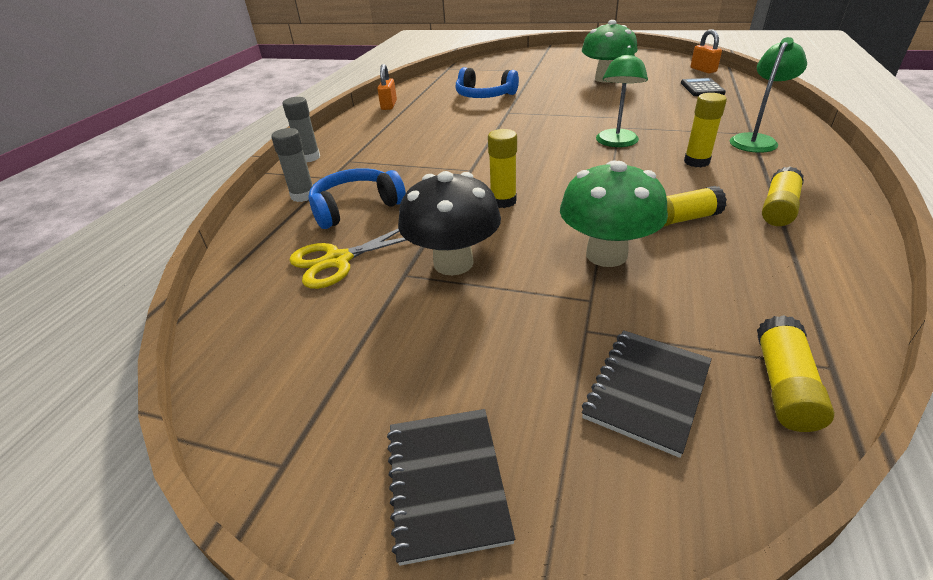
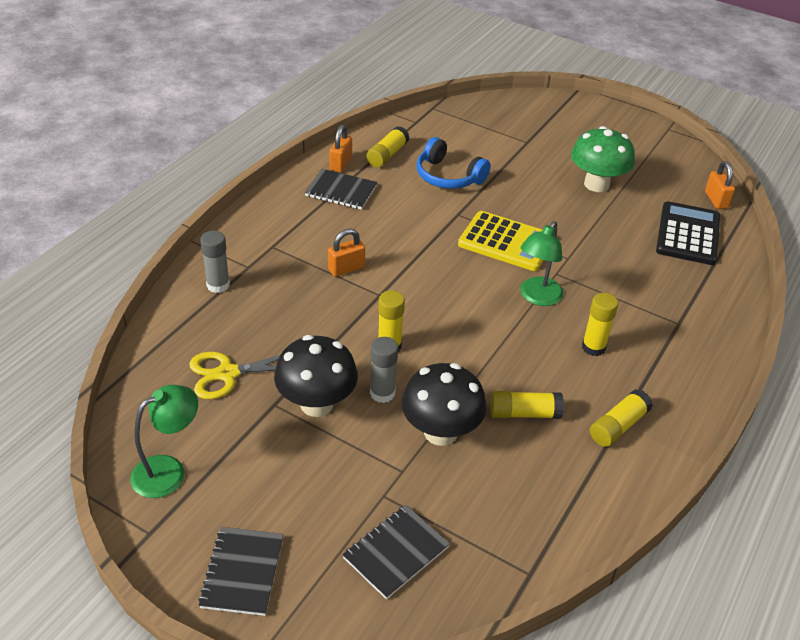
camera: 10 degrees right, 5 degrees up
(309, 157) = (236, 230): grey glue stick -> grey glue stick (382, 393)
(356, 207) = (260, 315): blue headphones -> none
(397, 119) = (341, 191): none -> black notebook
(428, 160) = (346, 268): none -> orange padlock
(561, 118) = (506, 242): none -> yellow calculator
(606, 255) = (440, 432): green mushroom -> black mushroom
(702, 88) = (688, 234): black calculator -> black calculator, size x1.64
(755, 140) = (673, 334): green lamp -> green lamp (169, 471)
(784, 385) = (487, 576): yellow glue stick -> yellow glue stick (387, 155)

